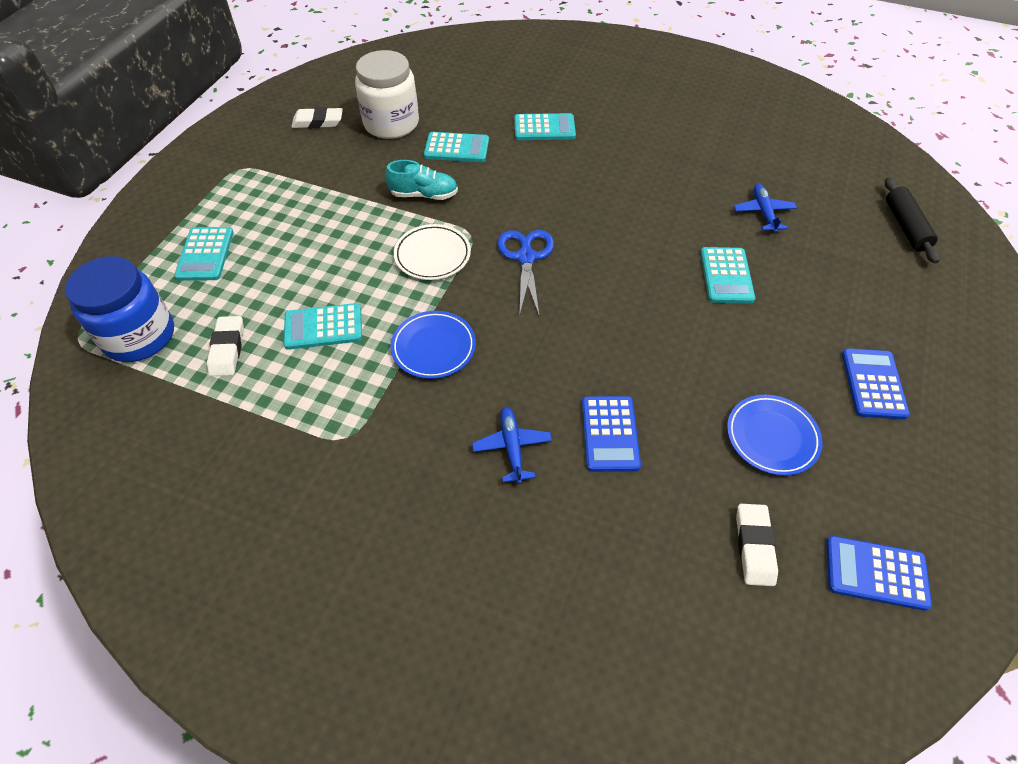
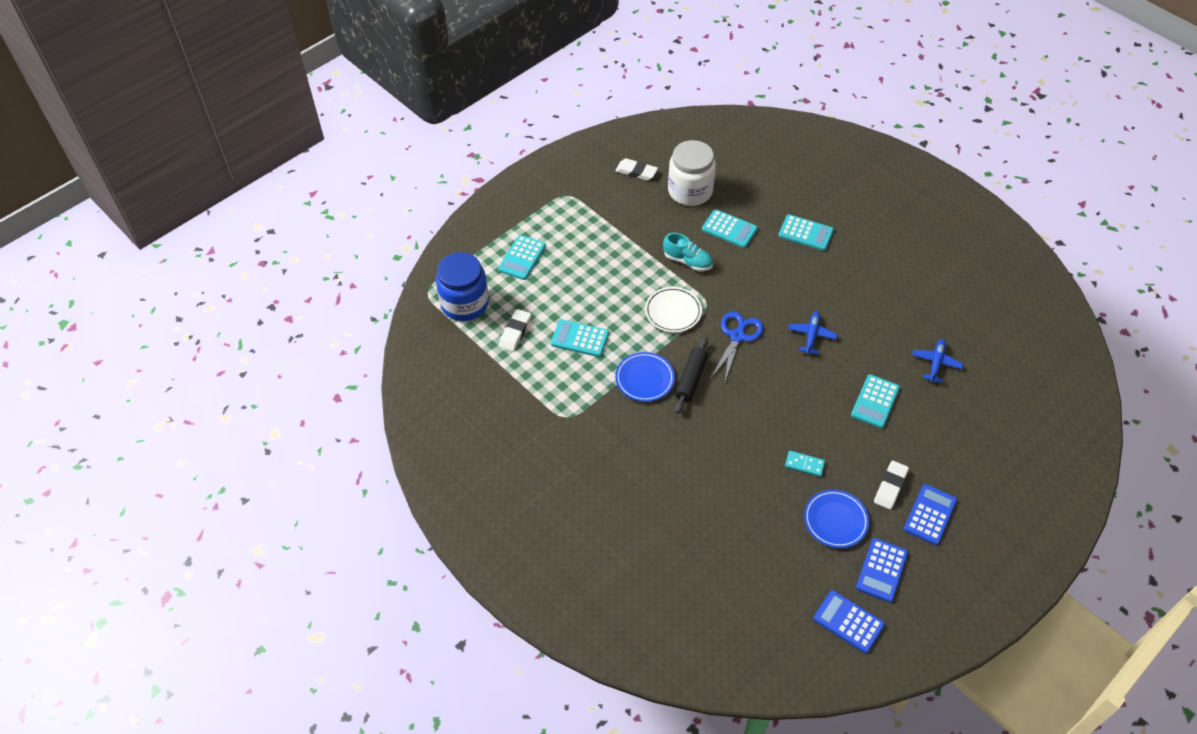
camera: 25 degrees right, 0 degrees up
(512, 447) = (664, 462): blue plane -> blue plane (811, 335)
(610, 434) = (730, 477): blue calculator -> blue calculator (881, 570)
(692, 380) = (804, 464): none -> turquoise domino
(754, 546) = (782, 577): white eraser -> white eraser (890, 487)
(905, 226) = (1042, 414): black rolling pin -> black rolling pin (691, 379)

